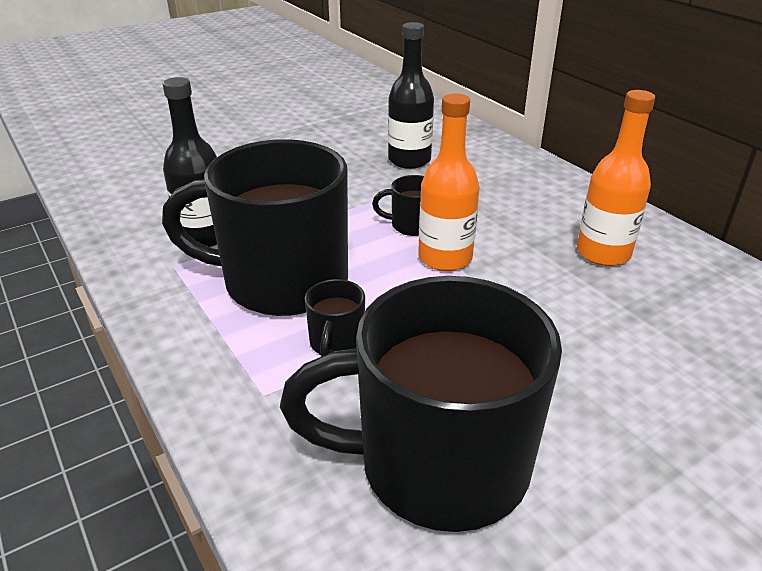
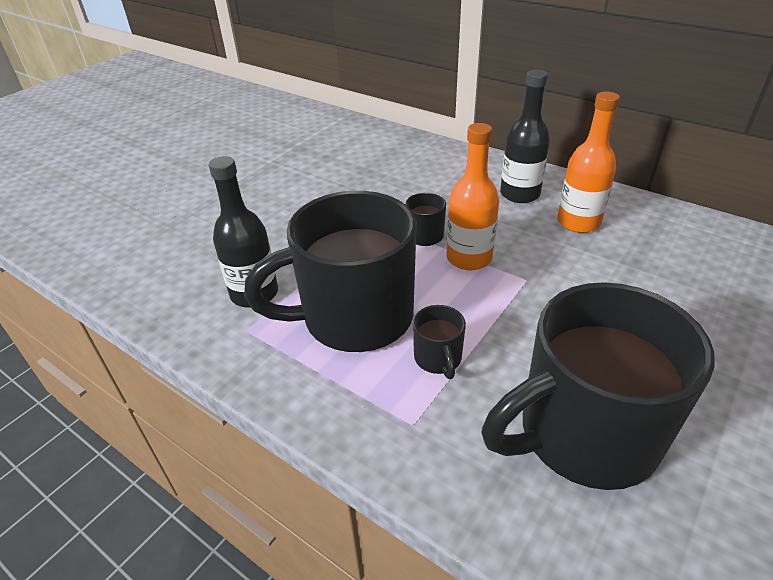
camera: 20 degrees left, 5 degrees up
(409, 160) = (380, 177): black bottle -> black bottle (519, 194)

